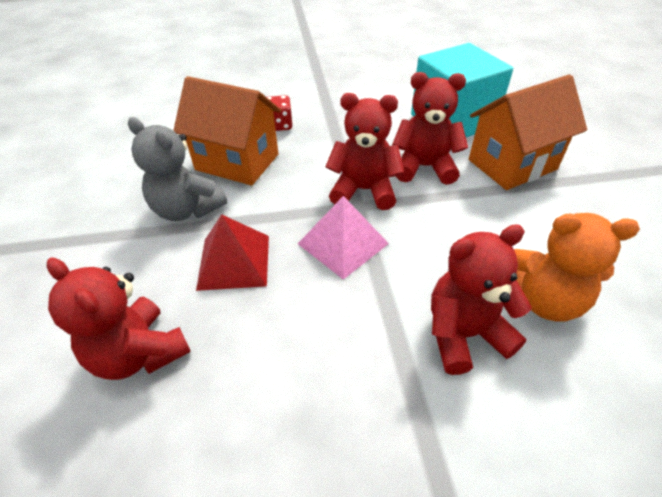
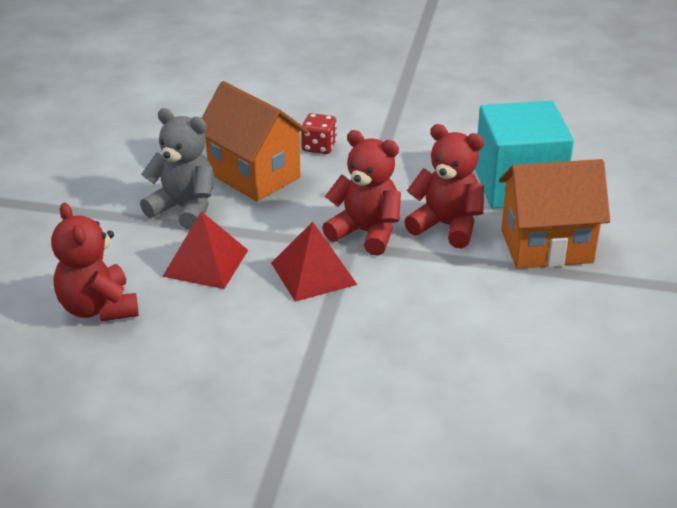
camera: 20 degrees right, 10 degrees down
(187, 209) = (184, 208): grey teddy bear -> grey teddy bear turned 150 degrees clockwise
(342, 243) = (313, 273): pink pyramid -> red pyramid
(464, 334) = (373, 368): red teddy bear -> none
(544, 300) = (468, 364): orange teddy bear -> none

